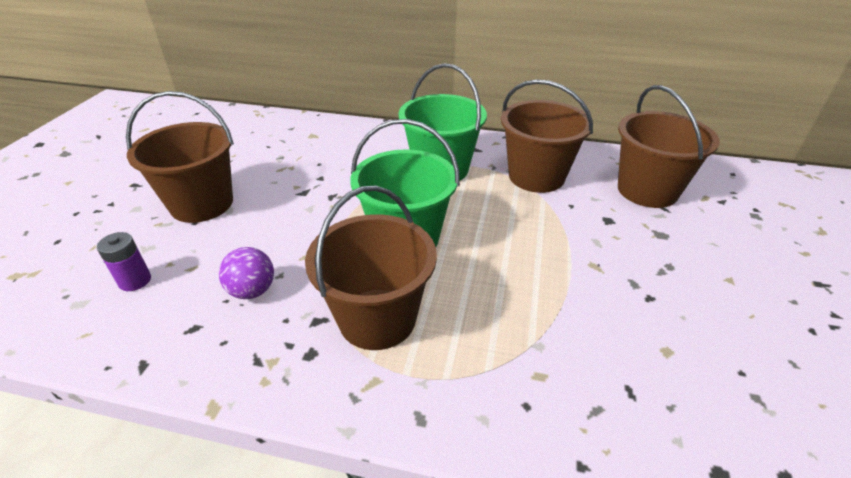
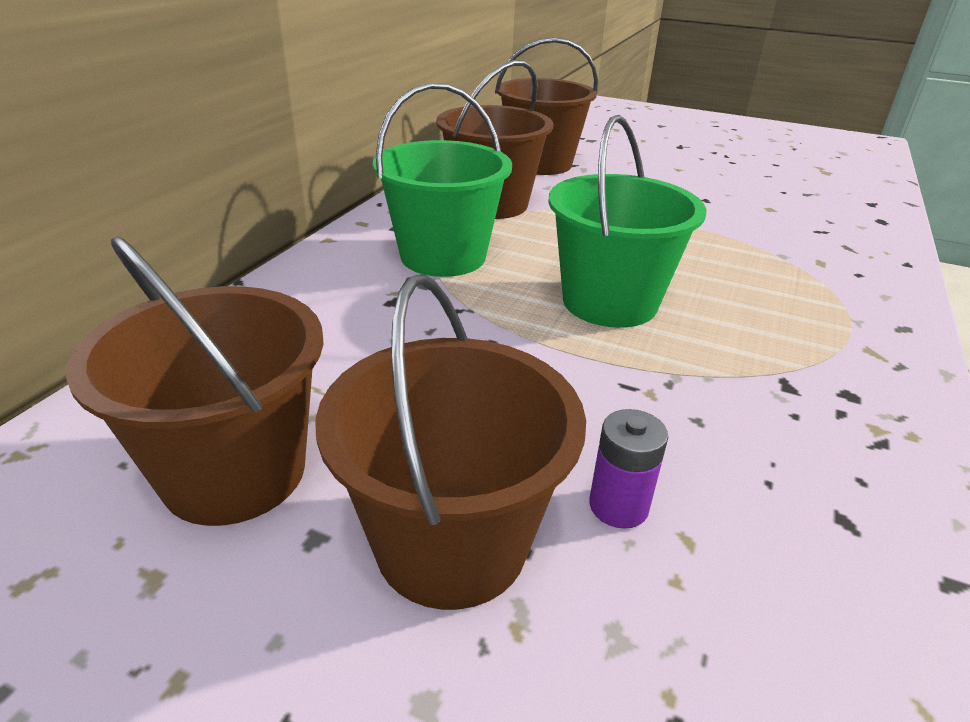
camera: 80 degrees left, 5 degrees down
(135, 281) = (740, 640): purple battery -> purple battery (618, 506)
(252, 291) = (740, 450): purple ball -> none
(377, 318) = (771, 339): brown bucket -> brown bucket (234, 472)

